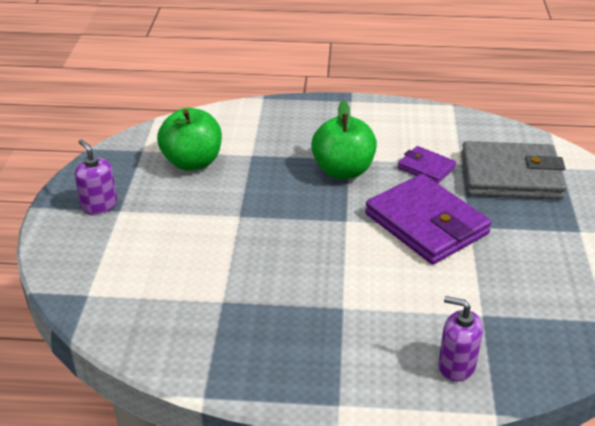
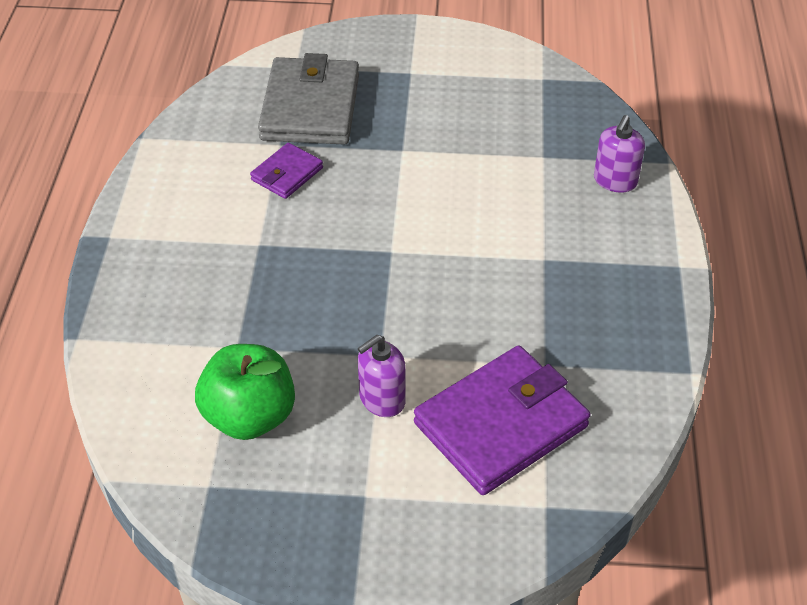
camera: 90 degrees left, 10 degrees up
(99, 205) = (353, 523): purple soap dispenser -> purple soap dispenser (382, 399)
(343, 170) = (286, 250): green apple -> none
(426, 224) = (399, 183): purple wallet -> purple wallet (501, 424)

